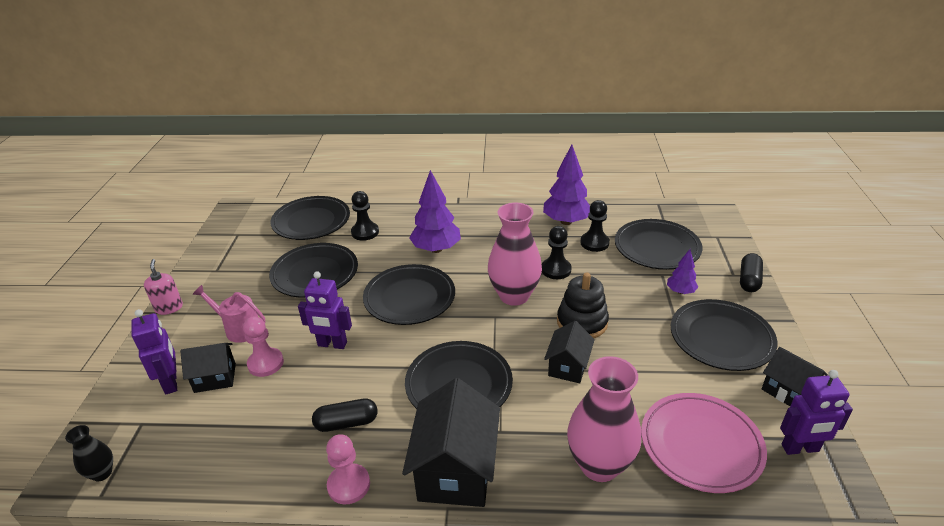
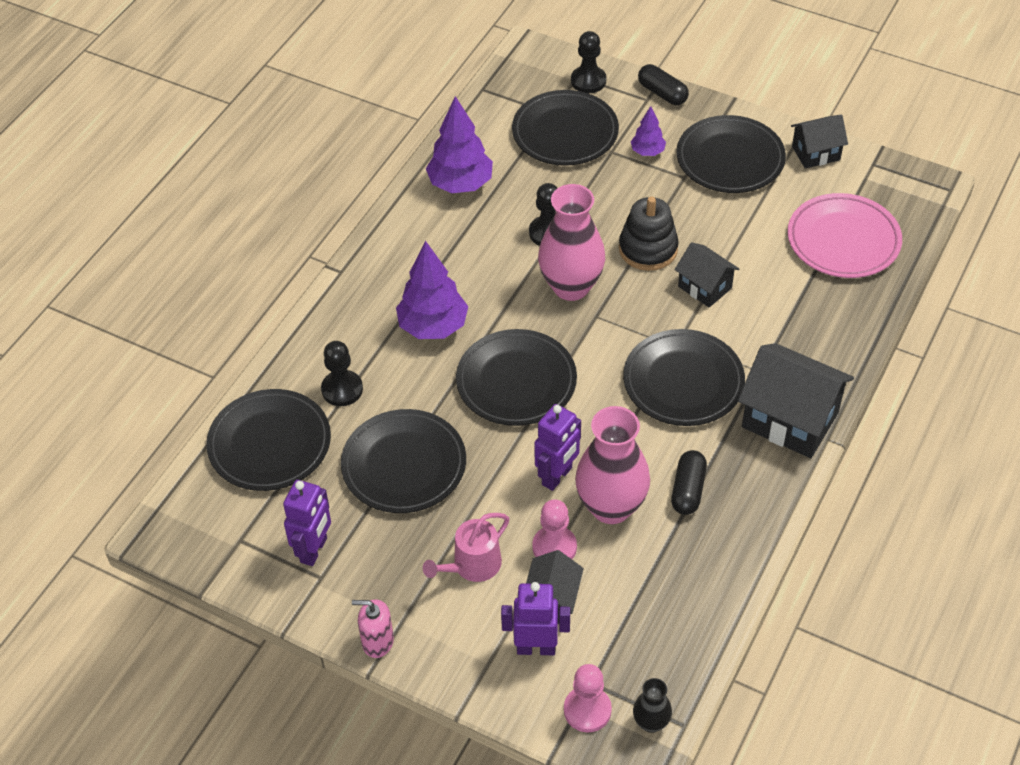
camera: 65 degrees left, 15 degrees up
(349, 485) = (768, 506): pink pawn -> pink pawn (587, 710)
(594, 243) = (520, 178): black pawn -> black pawn (588, 81)
(599, 465) = (832, 316): pink vase -> pink vase (611, 507)
(800, 448) = (876, 182): purple robot -> purple robot (314, 550)

